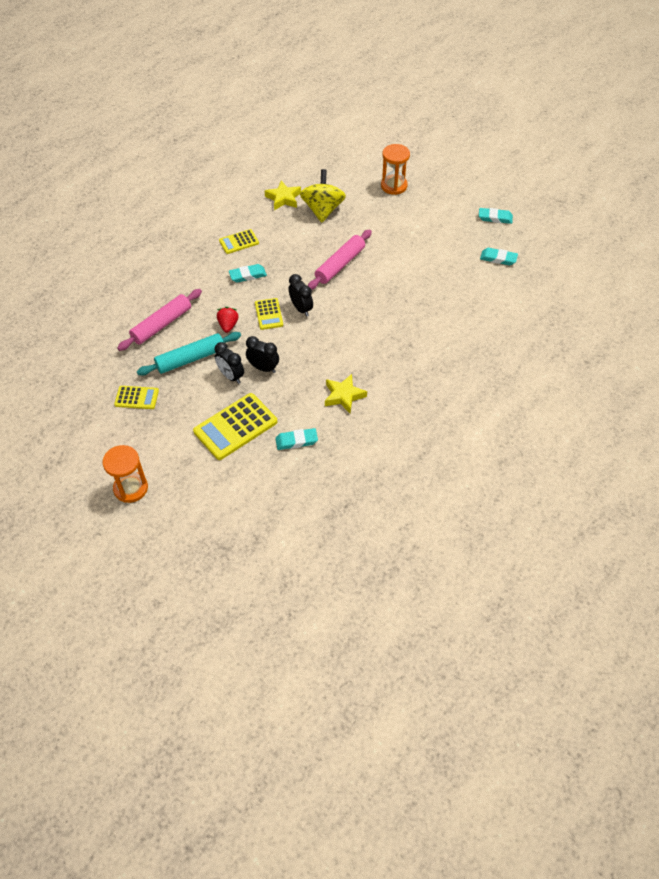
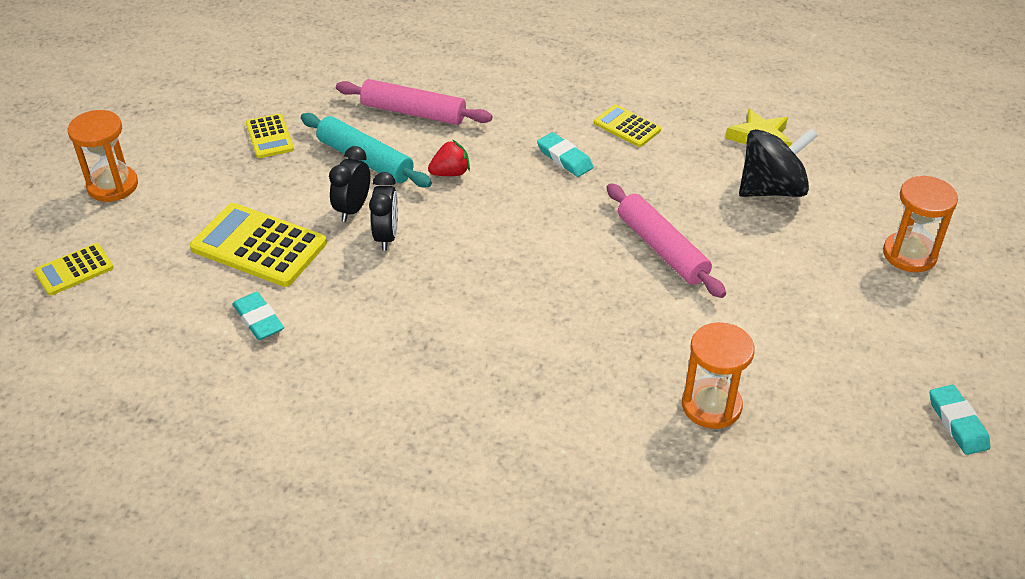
camera: 65 degrees right, 10 degrees down
(269, 314) = (499, 206): yellow calculator -> yellow calculator (74, 270)
(301, 309) = (533, 236): black clock -> none
(323, 210) = (772, 189): yellow spinning top -> black spinning top
(340, 265) = (662, 249): pink rolling pin -> pink rolling pin turned 45 degrees clockwise
(344, 396) = (376, 345): yellow star -> none
(447, 288) = (711, 406): none -> orange hourglass
(498, 258) = (847, 461): turquoise eraser -> none

